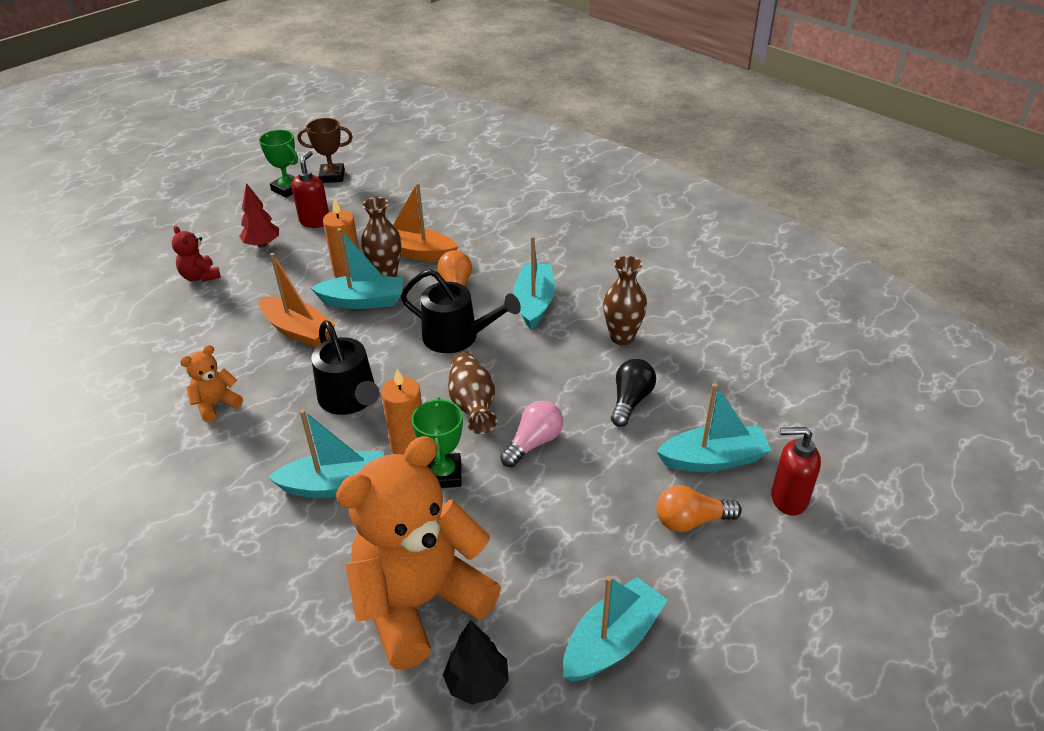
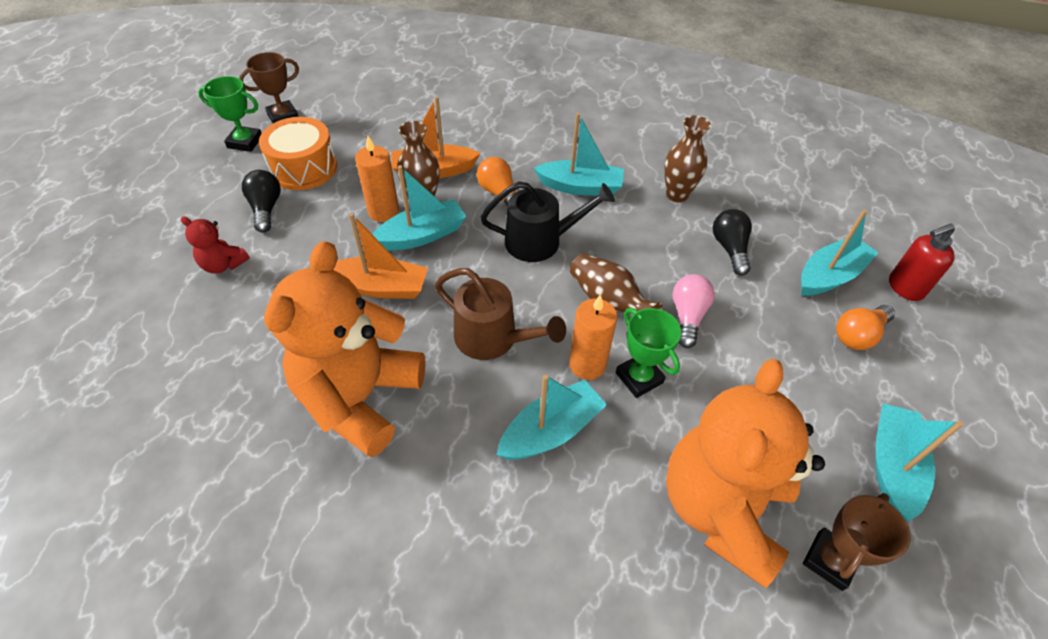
camera: 30 degrees left, 10 degrees up
(216, 405) = (360, 398): orange teddy bear -> orange teddy bear, size x2.37
(262, 244) = (266, 209): red tree -> black light bulb
(315, 221) = (304, 168): red soap dispenser -> orange drum
(350, 399) = (492, 338): black watering can -> brown watering can
(477, 683) = (830, 560): black tree -> brown trophy
(534, 303) = (580, 187): turquoise boat -> turquoise boat turned 120 degrees clockwise

